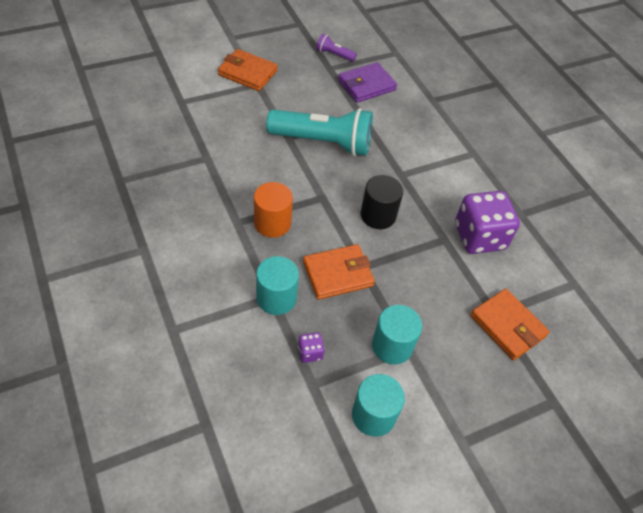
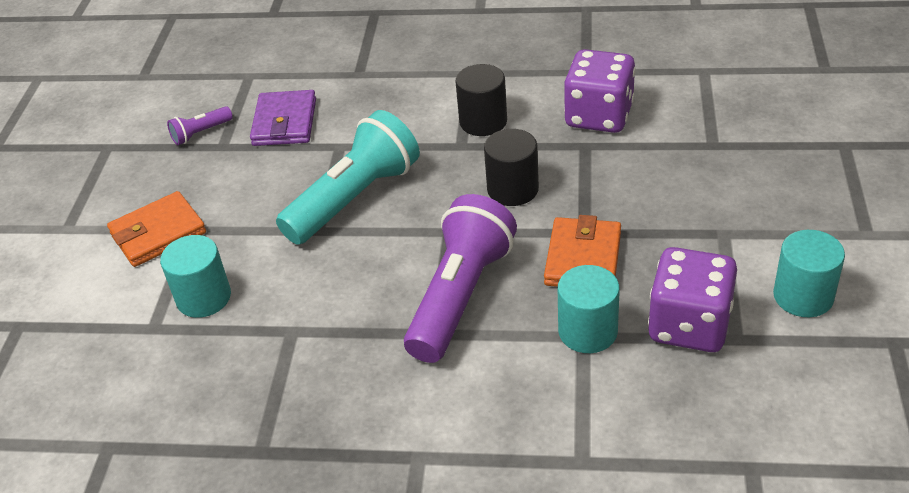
camera: 50 degrees left, 10 degrees down
(272, 223) = (461, 296): orange cylinder -> purple flashlight
(310, 353) = (689, 325): purple dice -> purple dice, size x2.35
(392, 346) = (715, 246): turquoise cylinder -> turquoise cylinder (204, 297)
(431, 177) = (483, 122): none -> black cylinder
(507, 326) = (733, 141): orange wallet -> none

